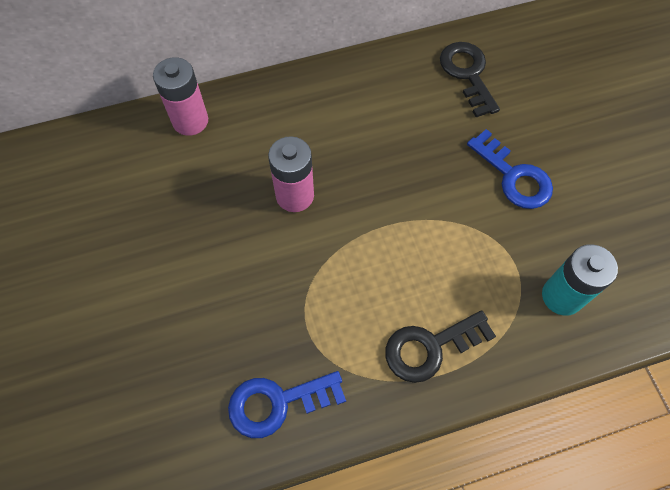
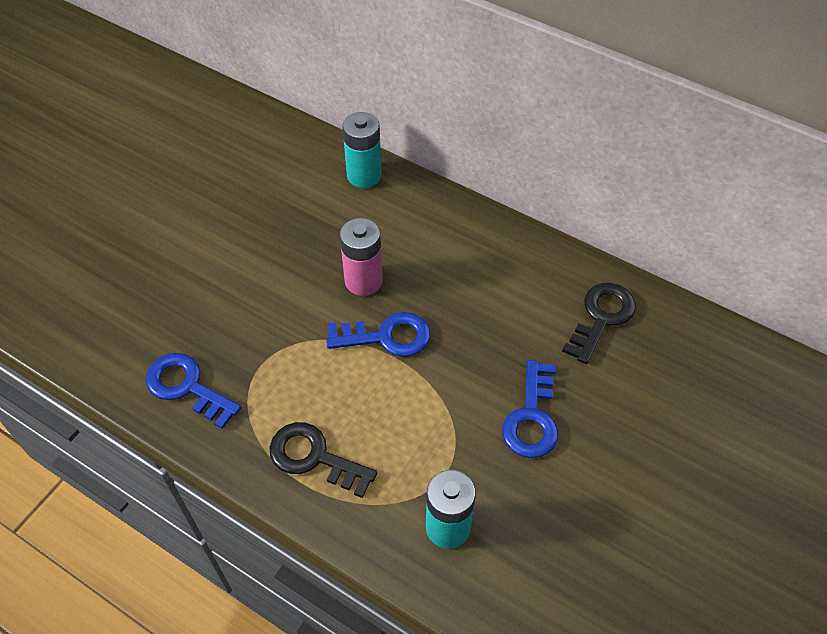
camera: 50 degrees right, 10 degrees down
(190, 121) = (364, 175): pink battery -> turquoise battery
(362, 217) = (386, 336): none -> blue key

